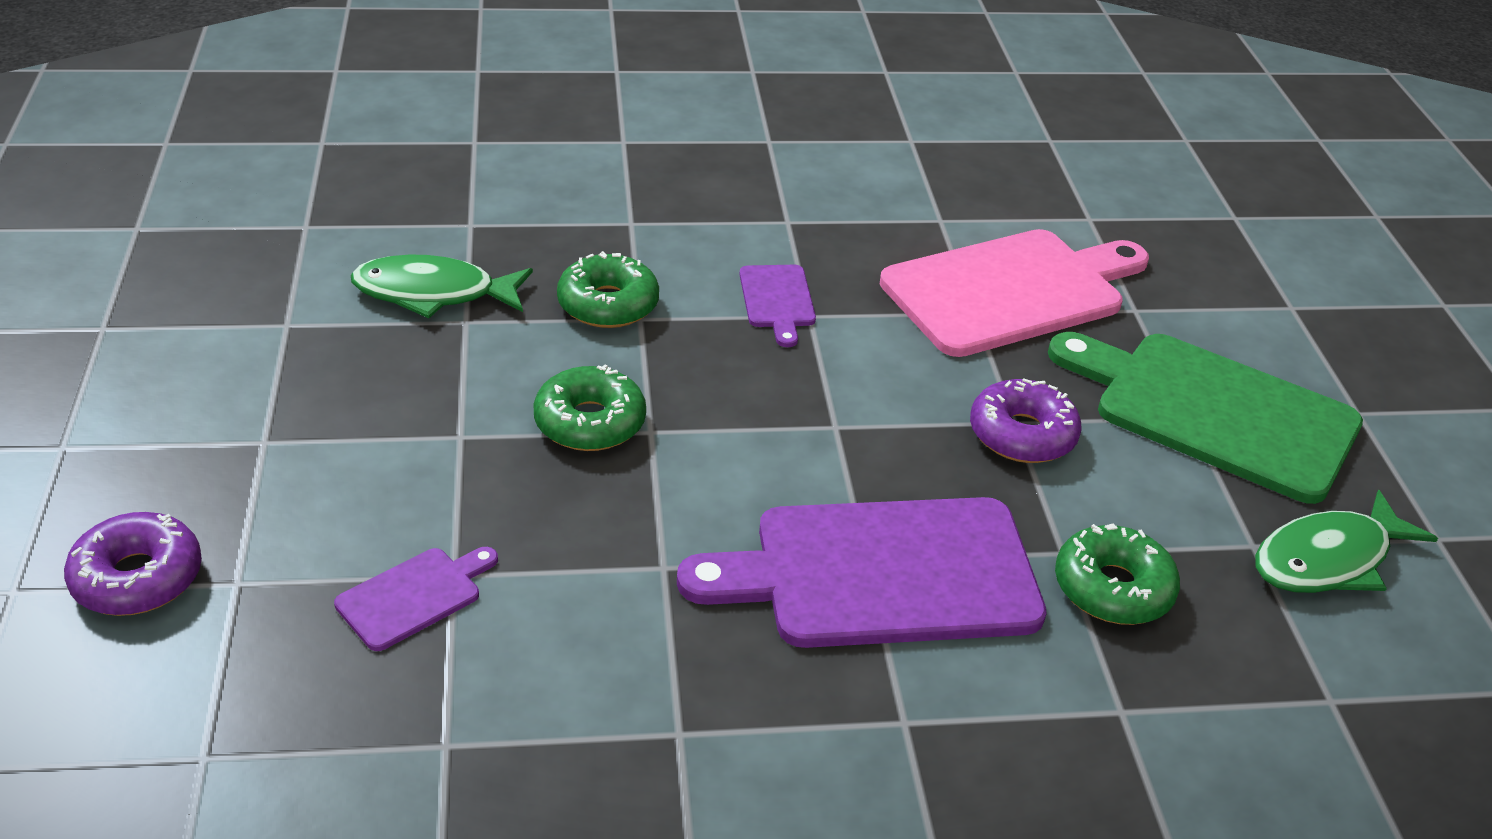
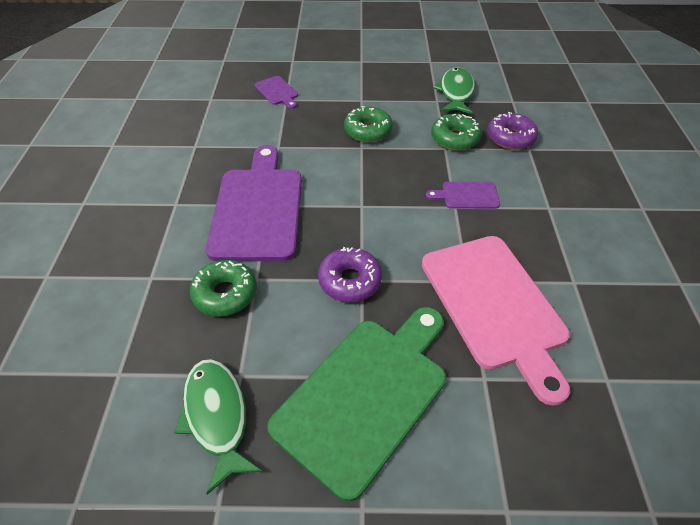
camera: 100 degrees right, 10 degrees up
(137, 578) = (298, 45): purple donut -> purple donut (510, 138)

